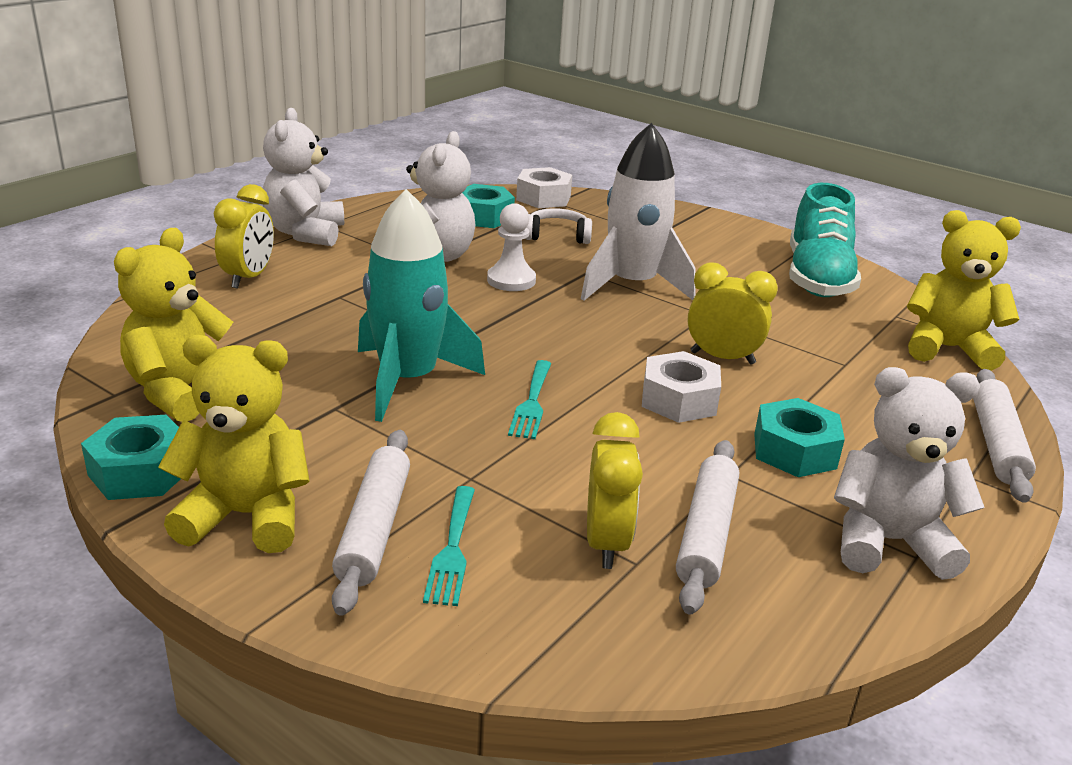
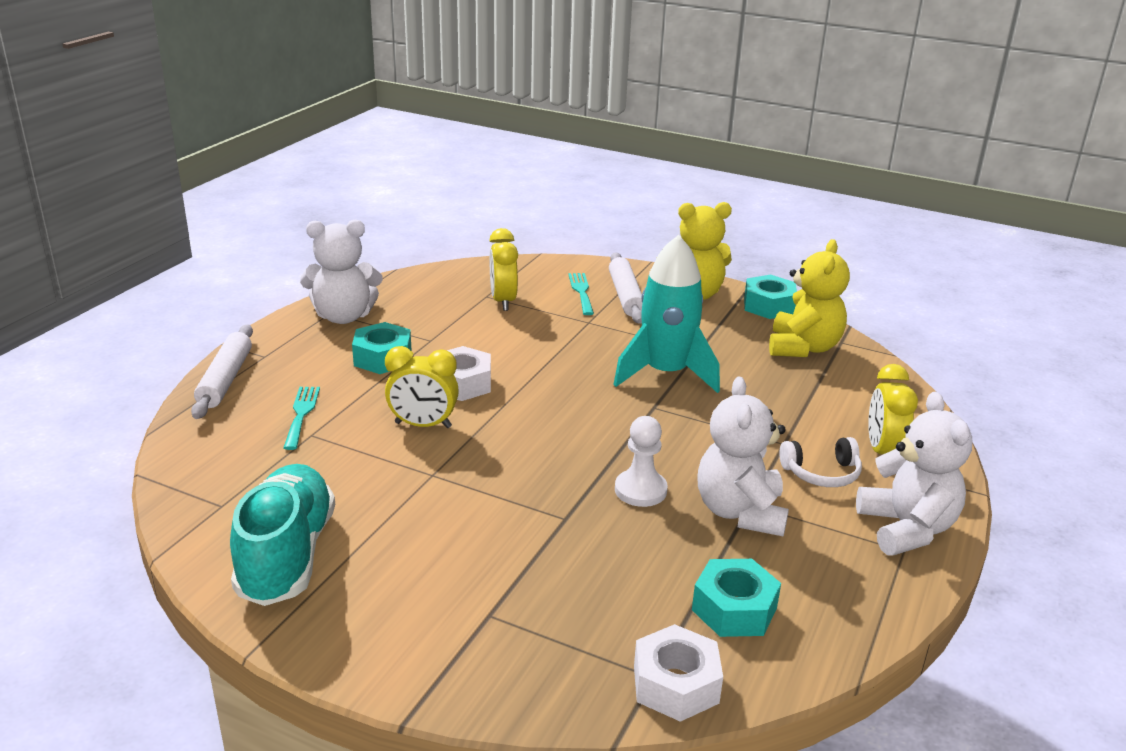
camera: 170 degrees right, 0 degrees up
(532, 403) = (570, 368): turquoise fork -> turquoise fork (301, 414)
(557, 236) = (620, 582): white headphones -> white headphones (821, 473)
(632, 285) = (511, 504): white rocket -> none
(706, 534) = (448, 310): white rolling pin -> none
(947, 348) = (195, 466): yellow teddy bear -> none

